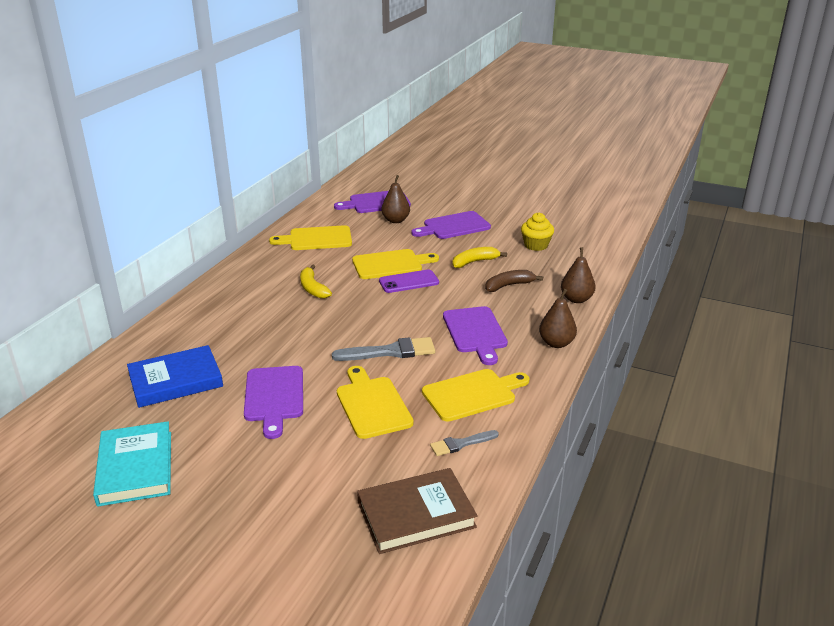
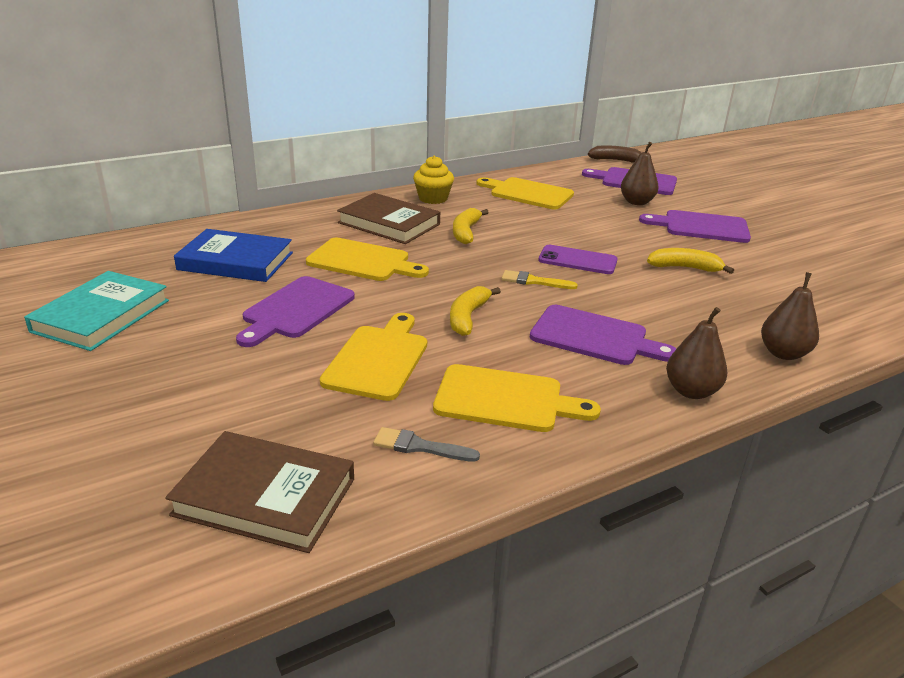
camera: 35 degrees right, 0 degrees up
(249, 302) = (389, 223): none -> brown book
(390, 264) = (578, 238): yellow cutting board -> yellow cutting board (362, 261)
(390, 352) = (468, 317): grey brush -> yellow banana
(400, 308) = (534, 281): none -> yellow brush
(475, 332) = (594, 337): purple cutting board -> purple cutting board turned 90 degrees counterclockwise
(509, 285) = (701, 305): brown banana -> brown banana (616, 160)
(536, 245) = (792, 277): yellow cupcake -> yellow cupcake (433, 198)

